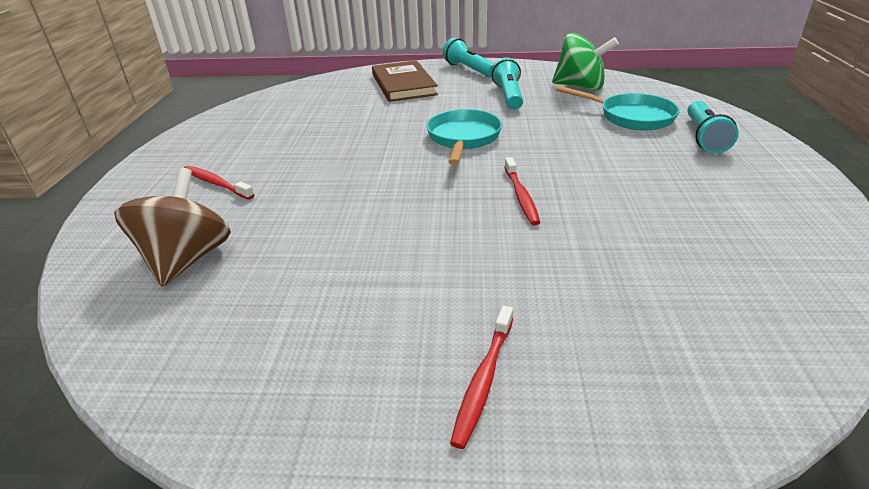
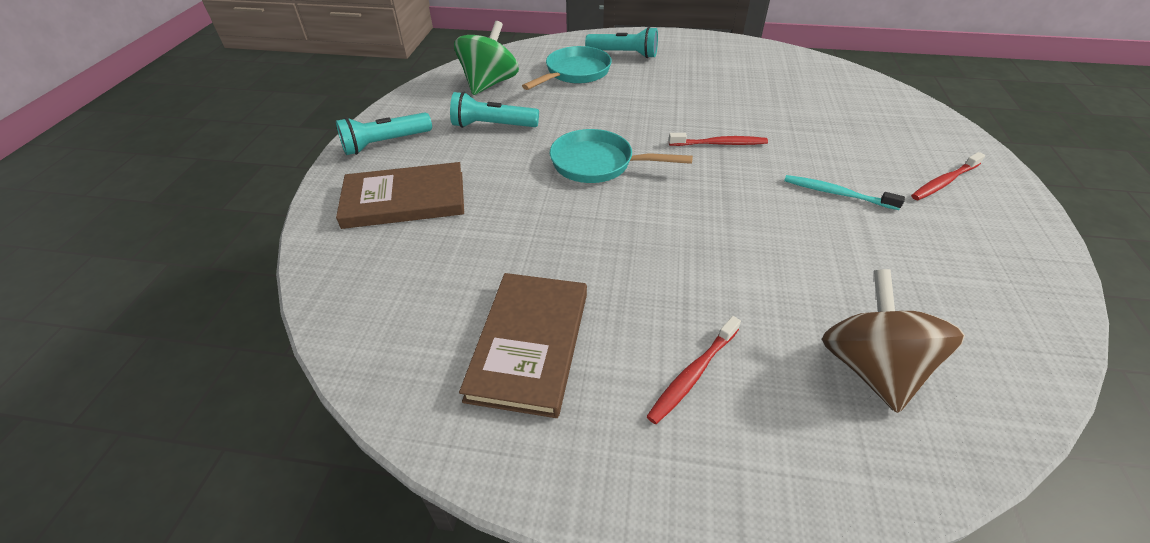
camera: 85 degrees left, 10 degrees up
(187, 259) = (871, 368): brown spinning top -> brown spinning top turned 75 degrees clockwise
(262, 133) = (529, 344): none -> brown book
(437, 269) = (837, 193): none -> turquoise toothbrush
(484, 379) = (944, 182): red toothbrush -> red toothbrush turned 120 degrees clockwise

